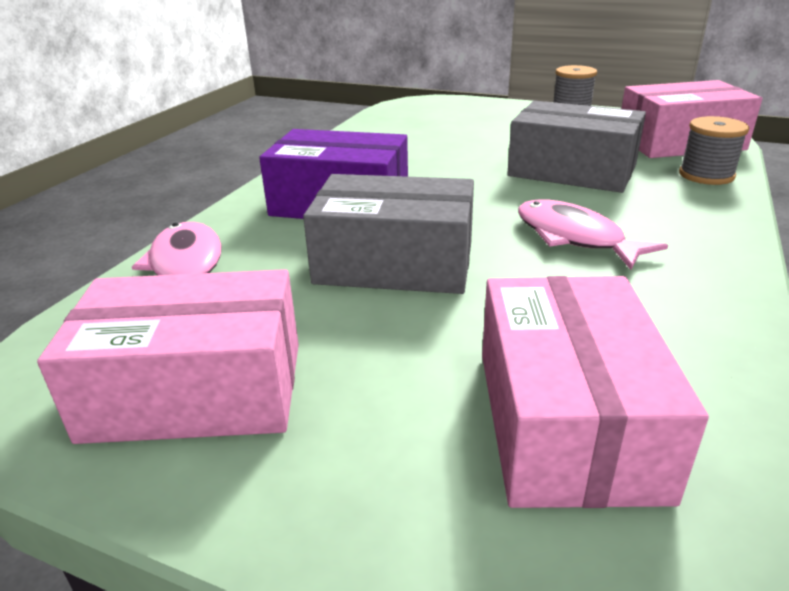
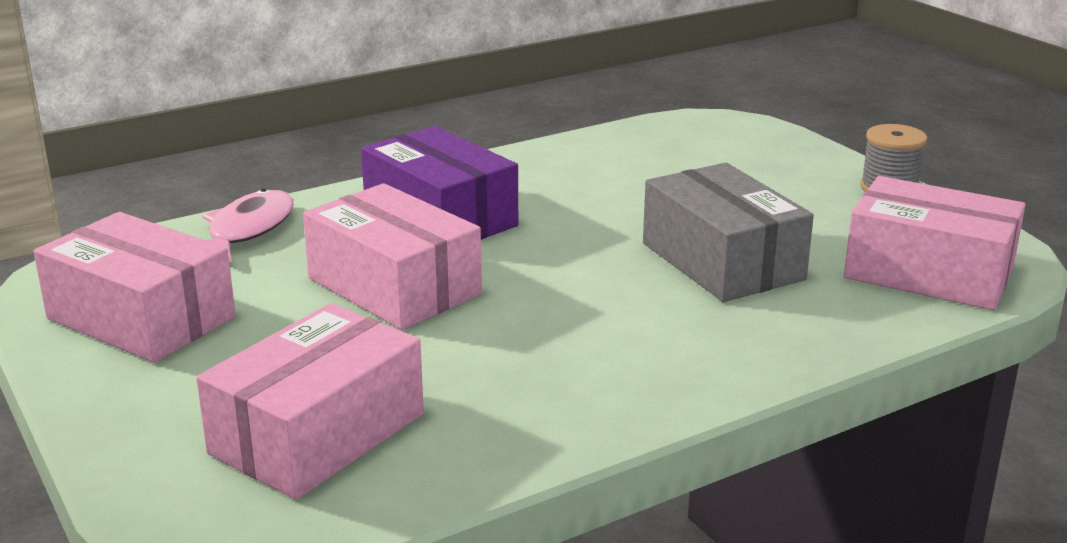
camera: 35 degrees right, 5 degrees down
(394, 263) = (394, 286): grey box -> pink box
(574, 237) = (581, 324): pink fish -> none
(706, 175) = (863, 319): grey spool -> none

